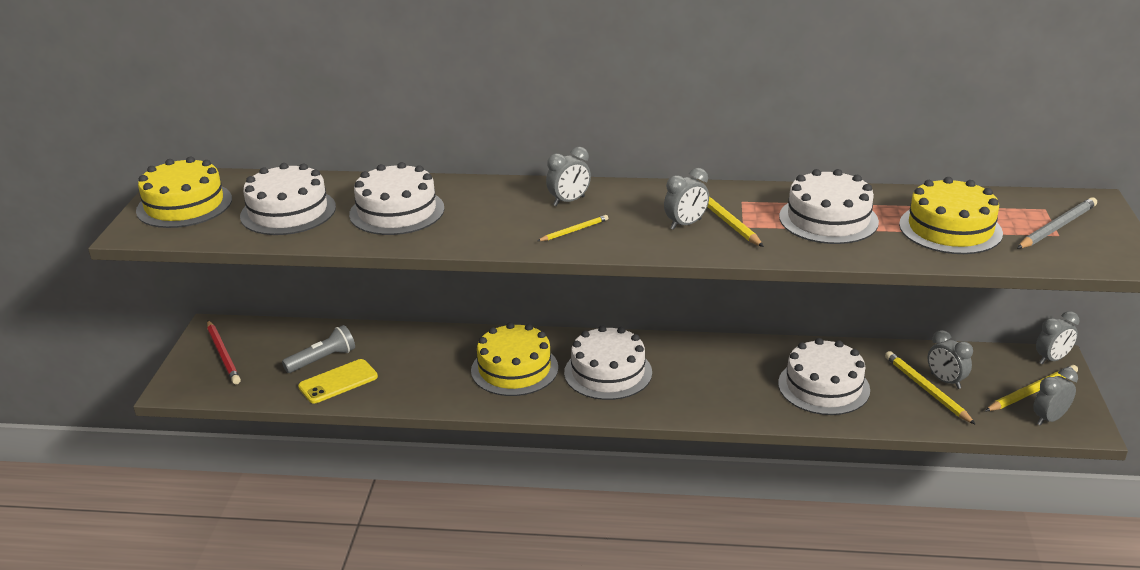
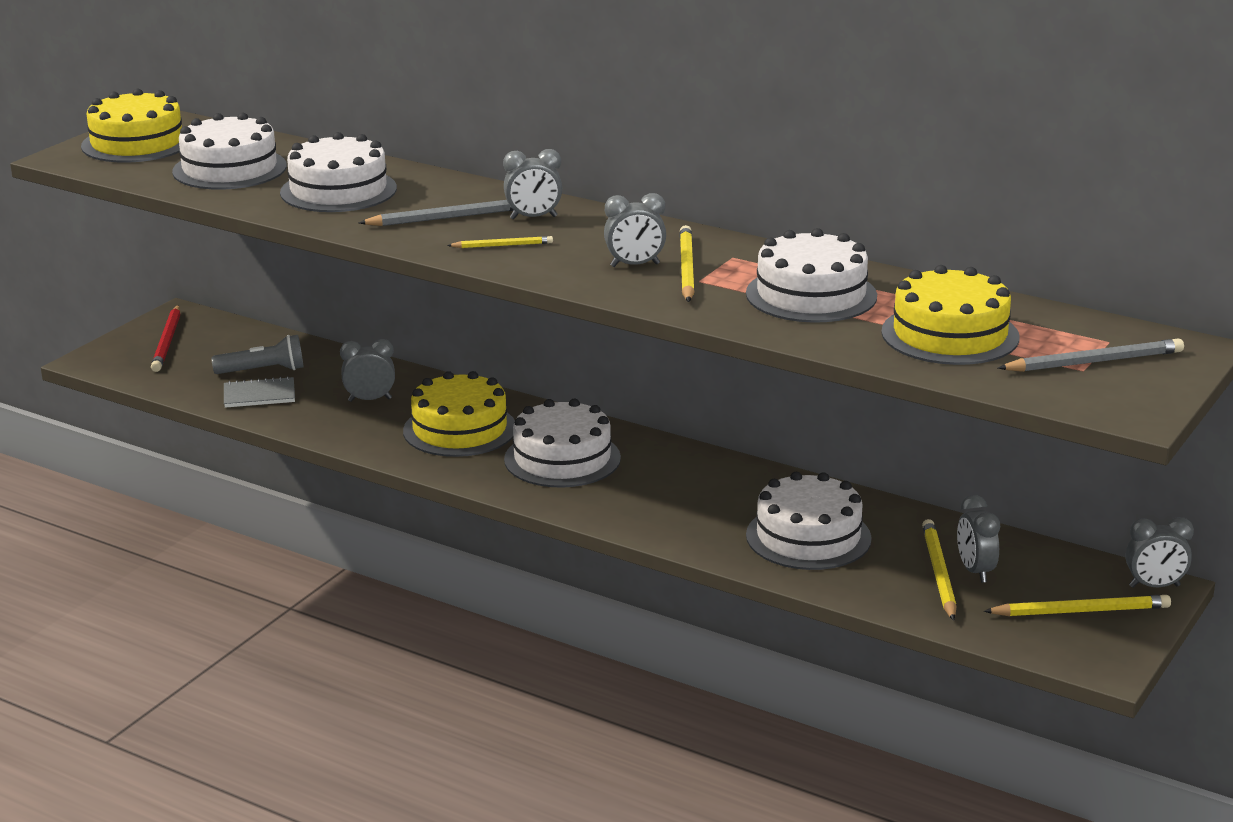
camera: 25 degrees right, 5 degrees down
(338, 382) = (259, 395): yellow phone -> grey notebook
(506, 216) = (447, 218): none -> grey pencil
(1049, 419) = (1067, 643): grey clock -> grey clock (370, 400)

